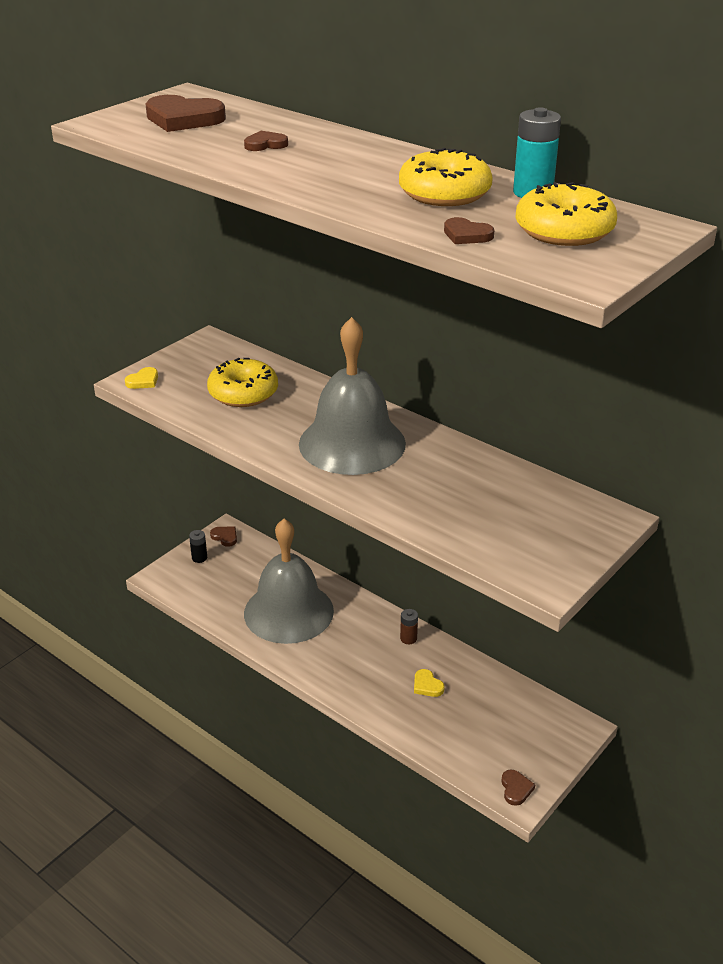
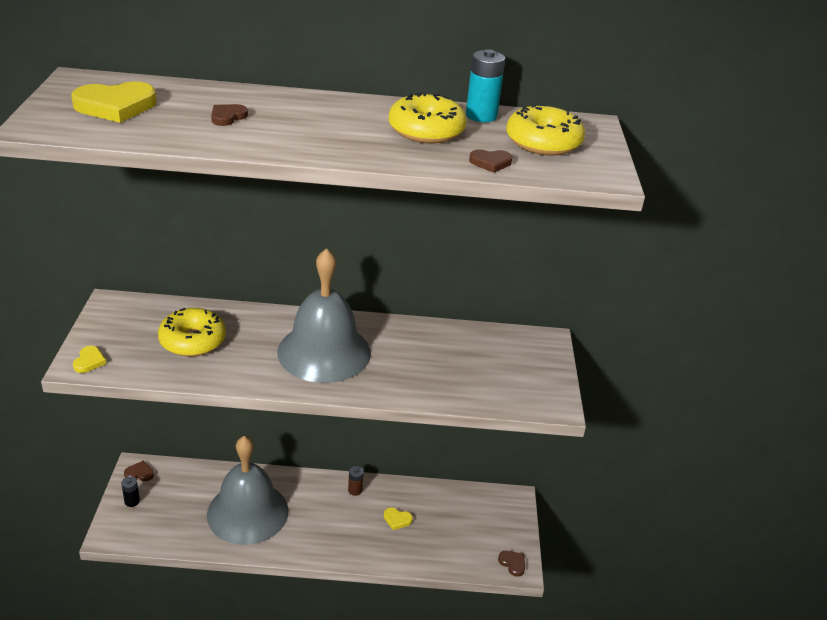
camera: 40 degrees left, 0 degrees up
(183, 119) = (116, 106): brown heart -> yellow heart

